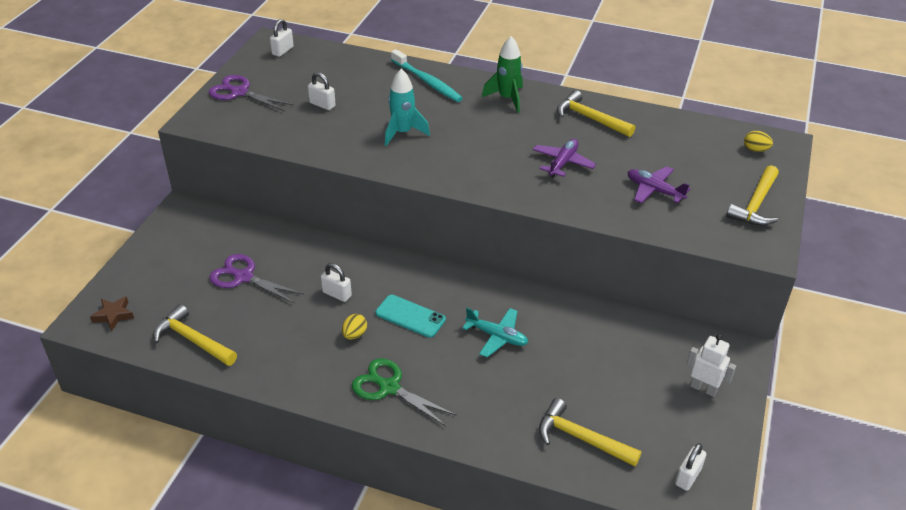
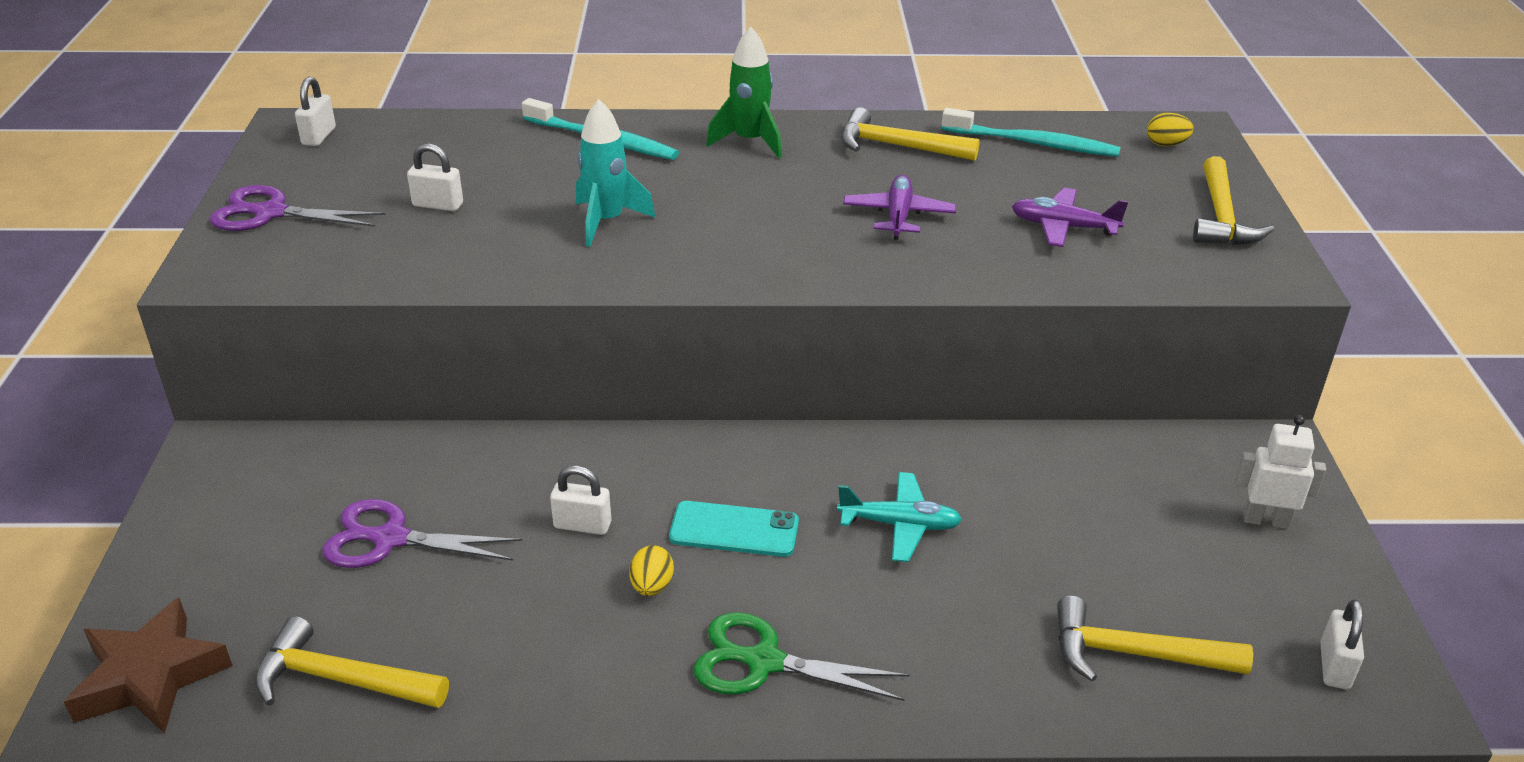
camera: 20 degrees left, 5 degrees down
(114, 315) = (150, 676): brown star -> brown star, size x1.76
(672, 132) = (1032, 143): none -> turquoise toothbrush

